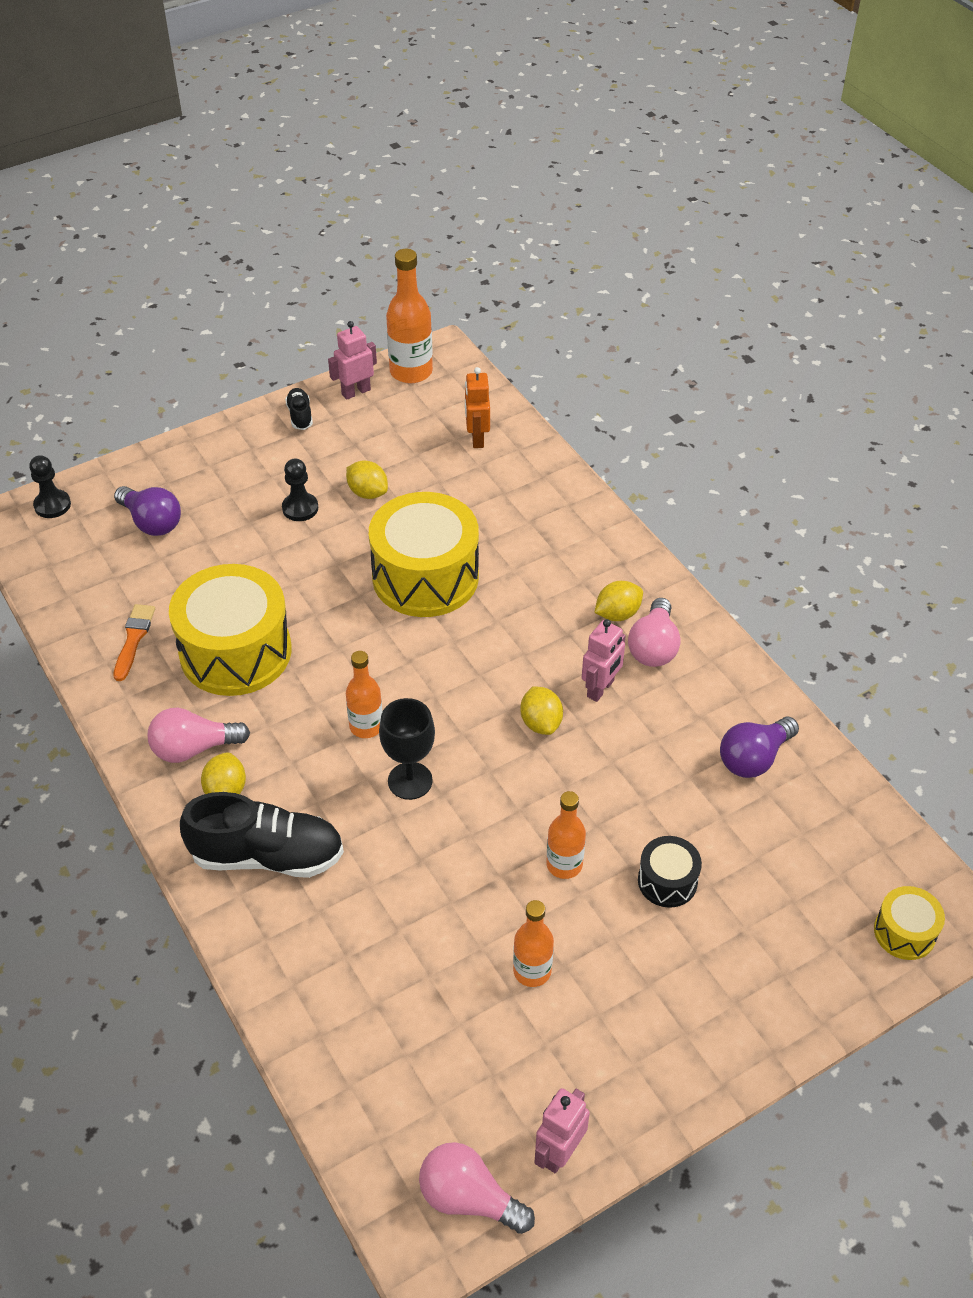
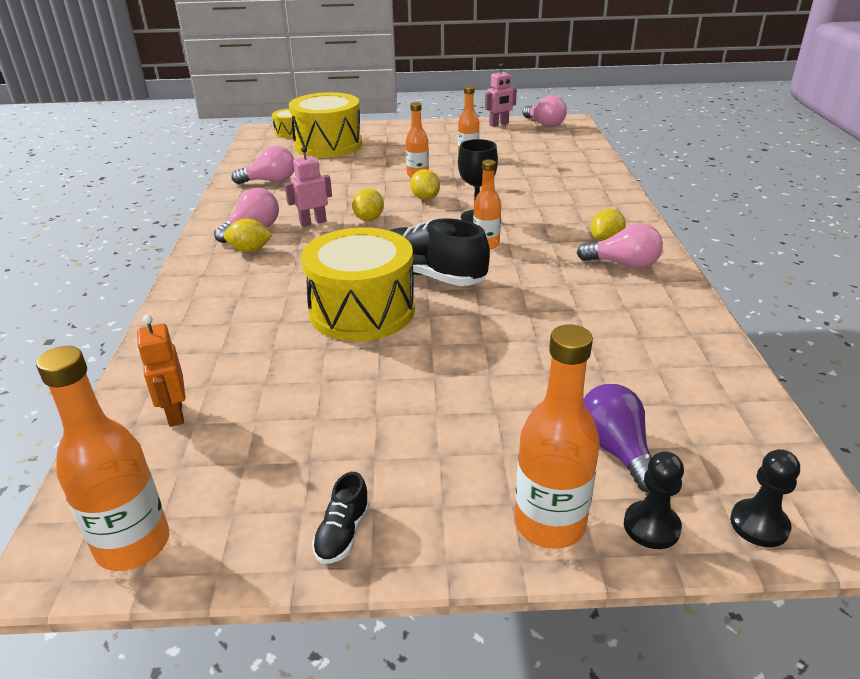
camera: 150 degrees left, 15 degrees down
(133, 639) = (661, 343): orange brush -> none
(181, 462) = (549, 523): none -> orange bottle
(235, 652) = (565, 308): yellow drum -> yellow drum (328, 145)
(267, 856) = (589, 212): black shoe -> black shoe (430, 275)
(300, 508) = (430, 406): black pawn -> black pawn (651, 526)
(356, 392) = (236, 542): pink robot -> none
(367, 493) = (346, 397): yellow lemon -> yellow lemon (425, 198)
(477, 438) = (175, 414): orange robot -> orange robot turned 135 degrees clockwise
(667, 881) = (372, 161): black drum -> none
(754, 758) = (270, 181): purple light bulb -> pink light bulb

